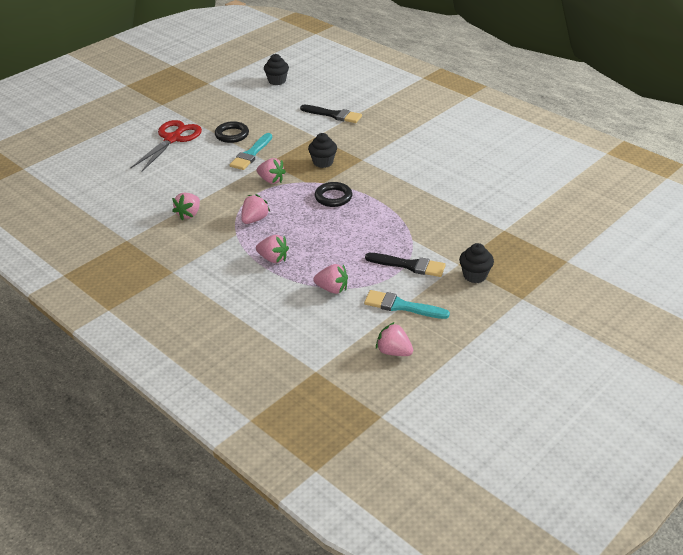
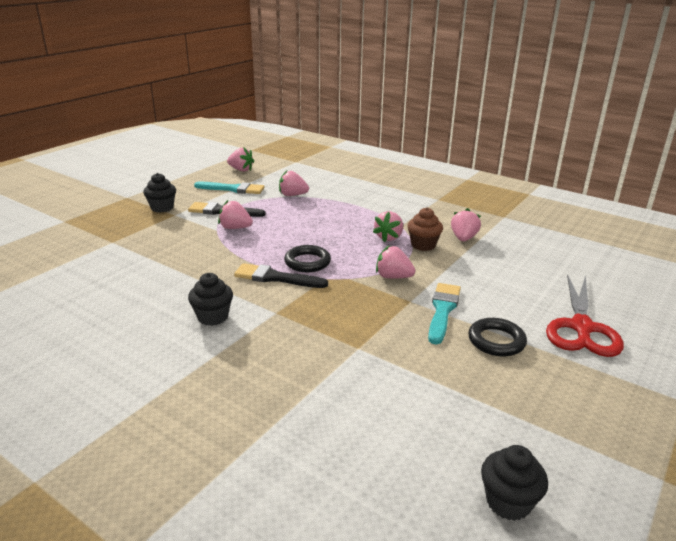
camera: 170 degrees right, 10 degrees down
(229, 209) = (423, 245): none -> brown cupcake
(273, 258) = (353, 210): pink strawberry -> pink strawberry (235, 228)
(323, 162) = (332, 304): black cupcake -> black cupcake (213, 317)
(333, 115) = (339, 397): black brush -> black brush (276, 278)

